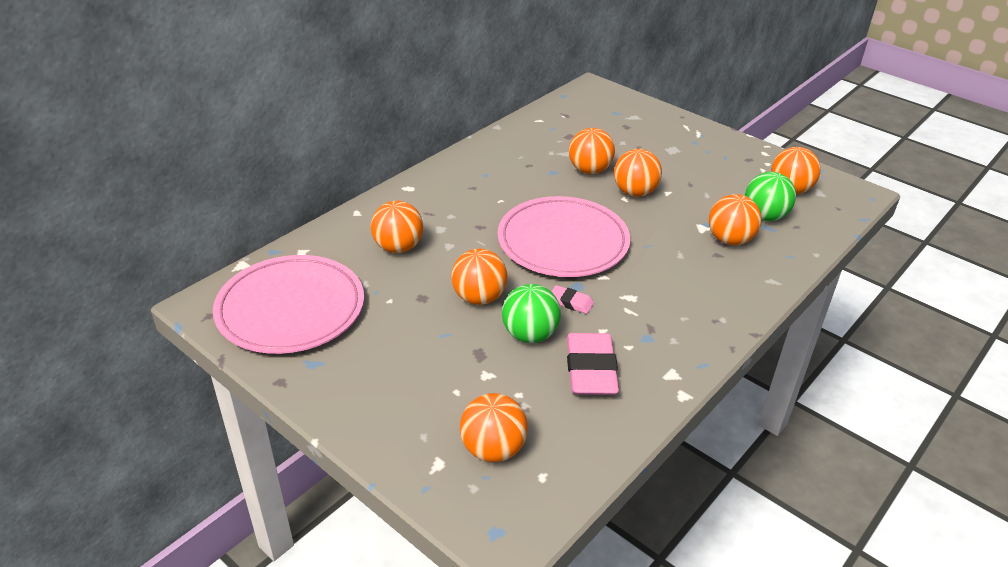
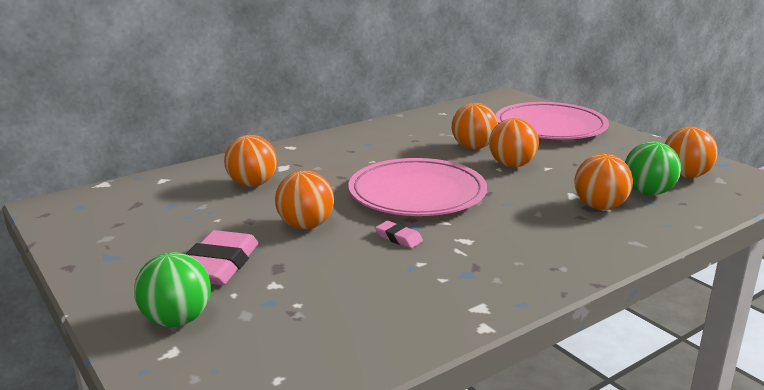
camera: 15 degrees right, 15 degrees down
(291, 309) = (121, 216): pink plate -> pink plate (550, 127)
(493, 449) = (239, 347): orange ball -> none
(530, 334) = (340, 258): green ball -> green ball (177, 320)
(590, 369) = (389, 293): pink eraser -> pink eraser (219, 265)

